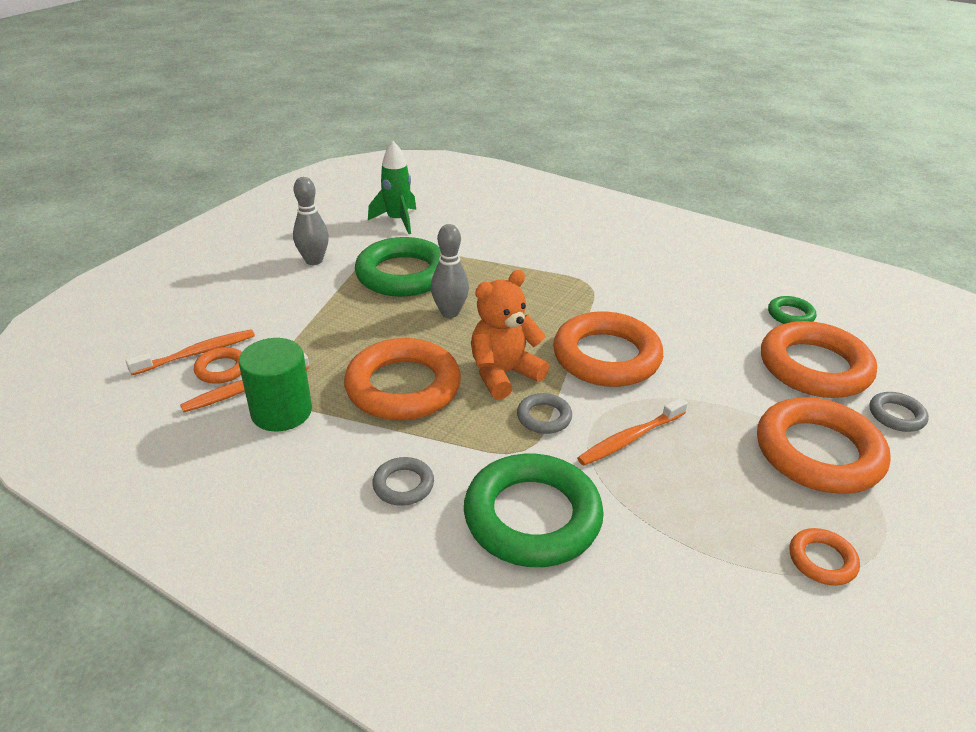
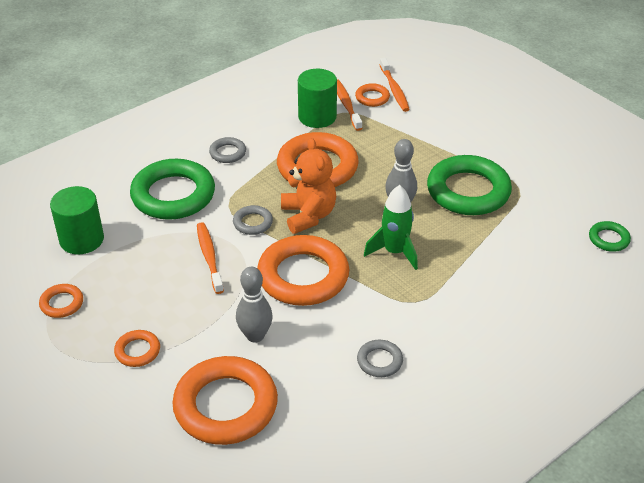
camera: 110 degrees right, 5 degrees up
(314, 260) = (505, 147): grey bowling pin -> grey bowling pin (255, 335)
(397, 220) = (571, 204): green rocket -> green rocket (394, 252)
(694, 594) = (82, 239): none -> green cylinder
(790, 315) = (306, 433): green ring -> green ring (608, 239)
(818, 453) = (137, 351): orange ring -> orange ring, size x0.46
(896, 415) = (142, 426): grey ring -> grey ring (379, 361)

